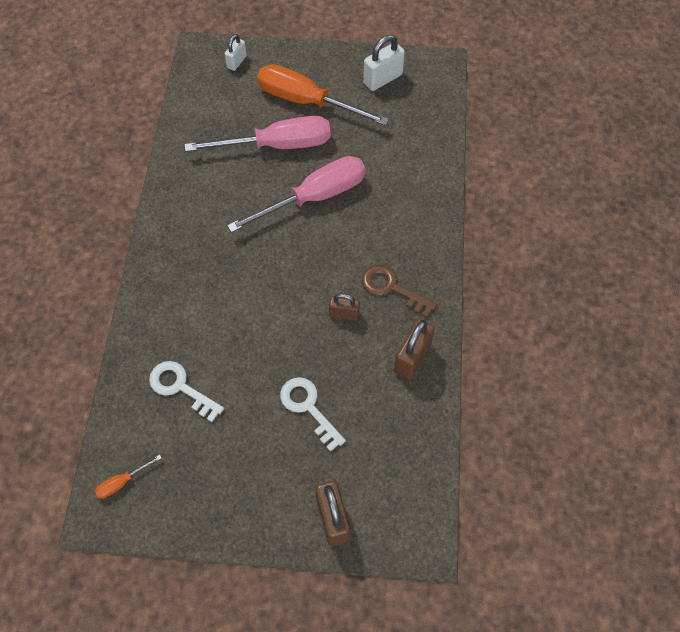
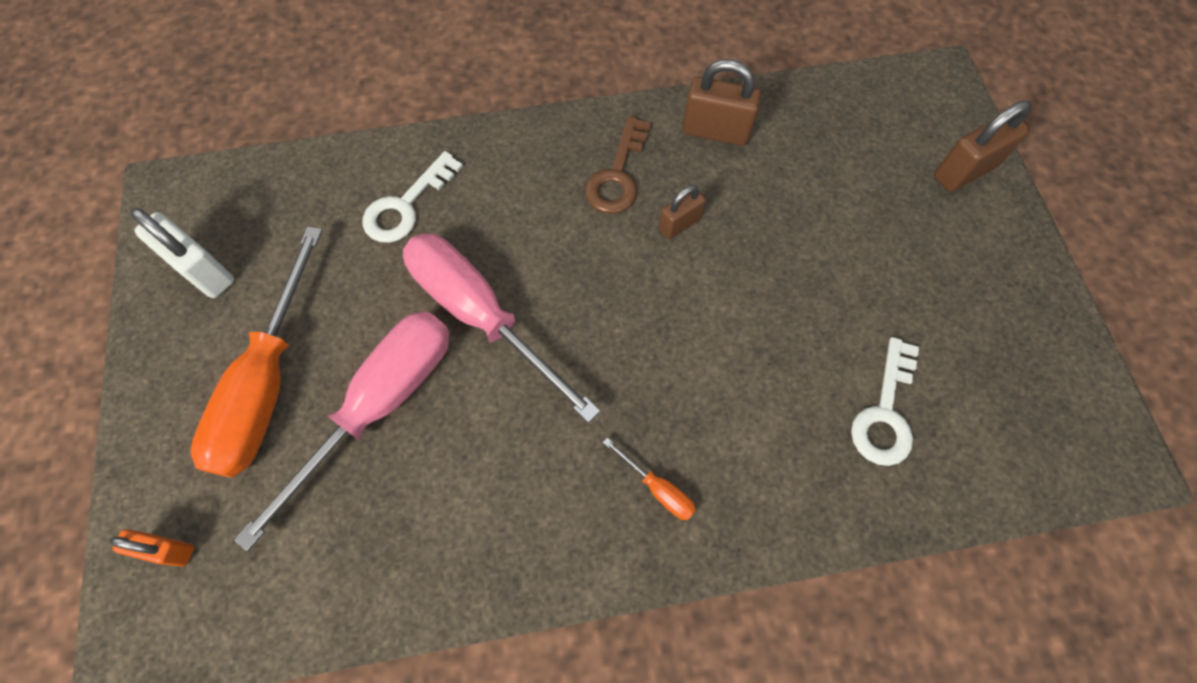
camera: 105 degrees left, 5 degrees up
(122, 482) = (1062, 444): orange screwdriver -> orange screwdriver (658, 488)
(236, 62) = (168, 550): white padlock -> orange padlock
(277, 145) = (379, 406): pink screwdriver -> pink screwdriver turned 60 degrees clockwise
(308, 407) = (837, 233): white key -> white key (406, 206)
(344, 314) = (679, 224): brown padlock -> brown padlock turned 60 degrees clockwise

